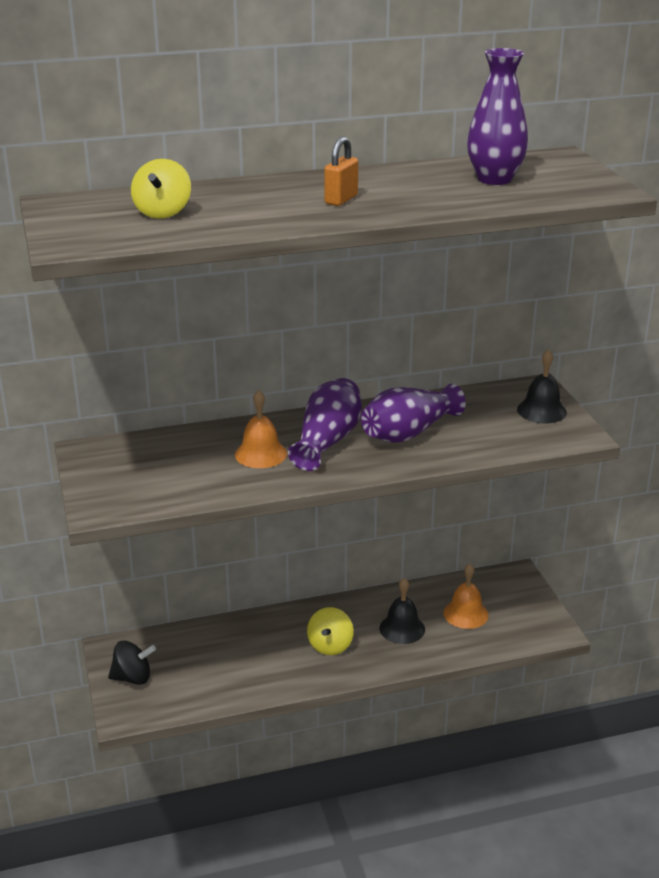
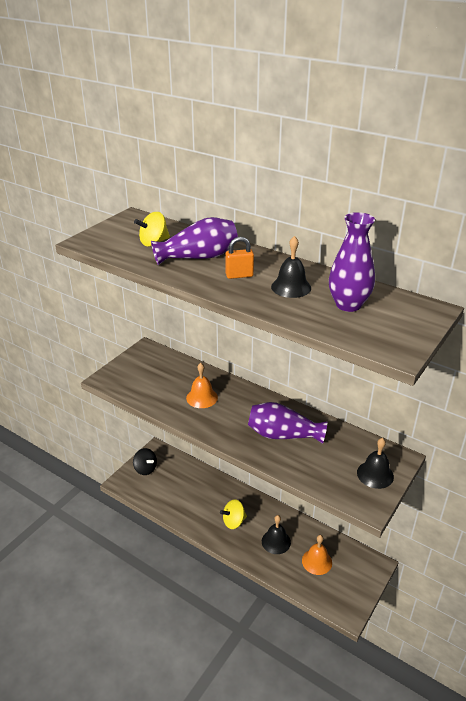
camera: 50 degrees right, 5 degrees up
(327, 440) = (239, 411): purple vase -> purple vase (198, 257)
(413, 188) = (291, 287): none -> black bell

